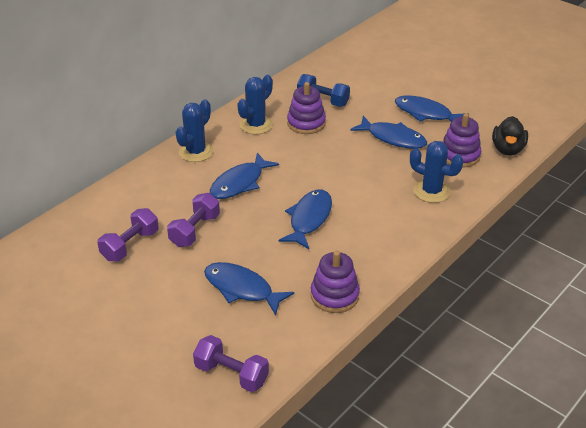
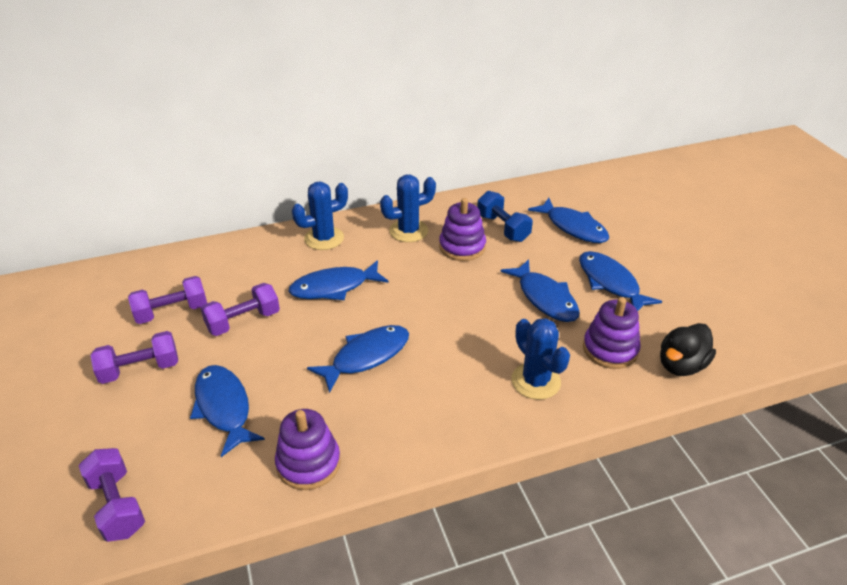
camera: 30 degrees right, 0 degrees up
(150, 291) = (140, 369): none -> purple dumbbell
(371, 84) = (573, 227): none -> blue fish

